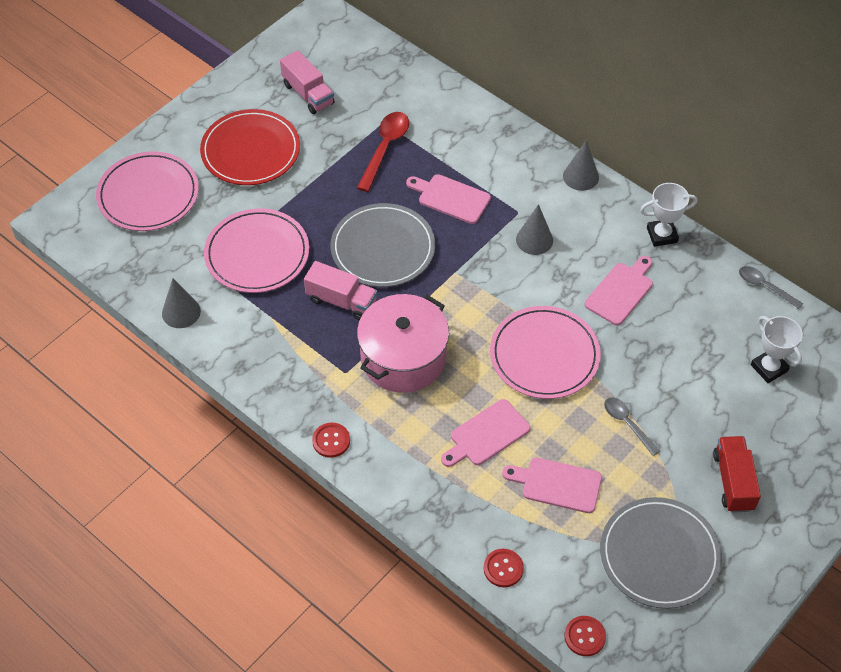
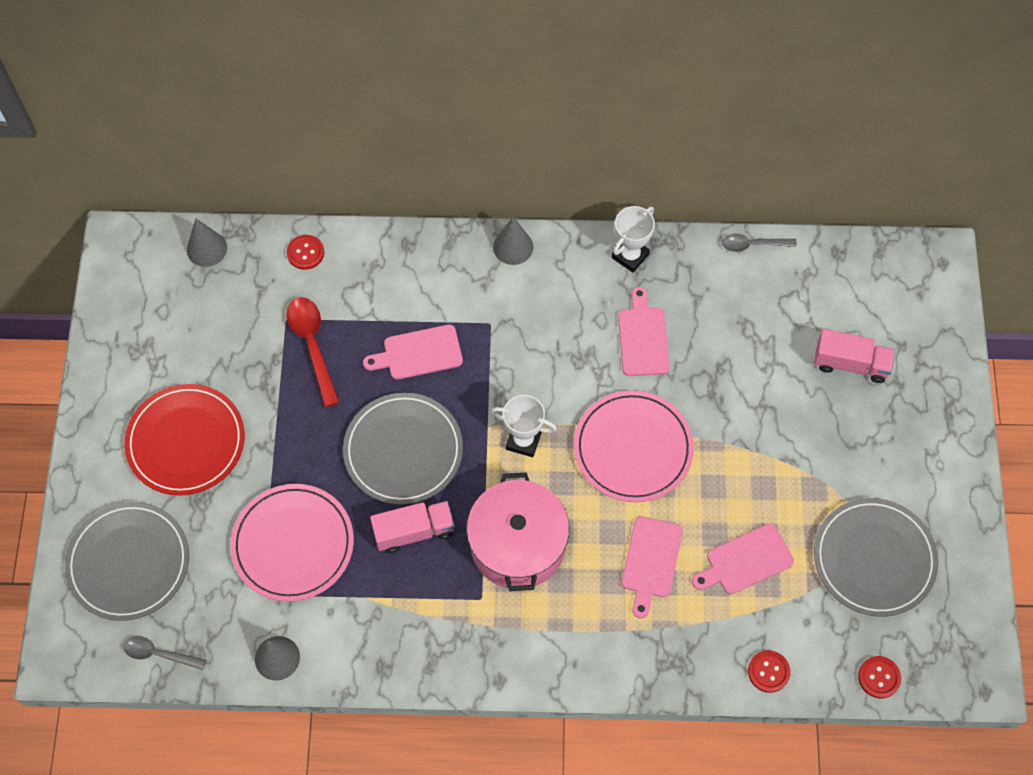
camera: 40 degrees left, 10 degrees up
(148, 195) = (129, 563): pink plate -> grey plate
(308, 94) = (185, 340): pink truck -> pink truck (850, 364)
(331, 441) = (528, 673): red button -> red button (305, 253)
(534, 240) = (528, 341): grey cone -> grey cone (207, 249)
(627, 424) = (752, 460): grey spoon -> grey spoon (159, 654)
(733, 481) = (874, 447): red truck -> none
(769, 368) = (817, 320): white trophy -> white trophy (523, 441)

